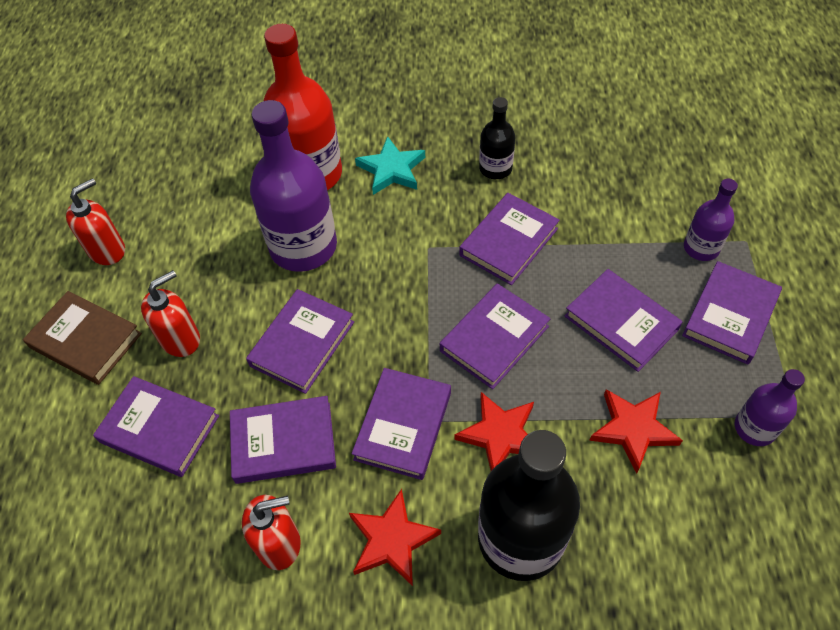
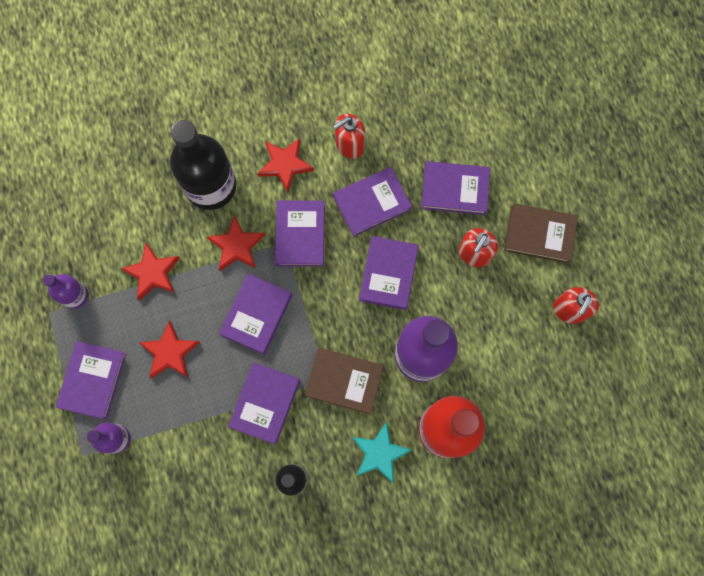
camera: 160 degrees right, 20 degrees up
(406, 242) = (344, 381): none -> brown book
(621, 323) = (170, 352): purple book -> red star

